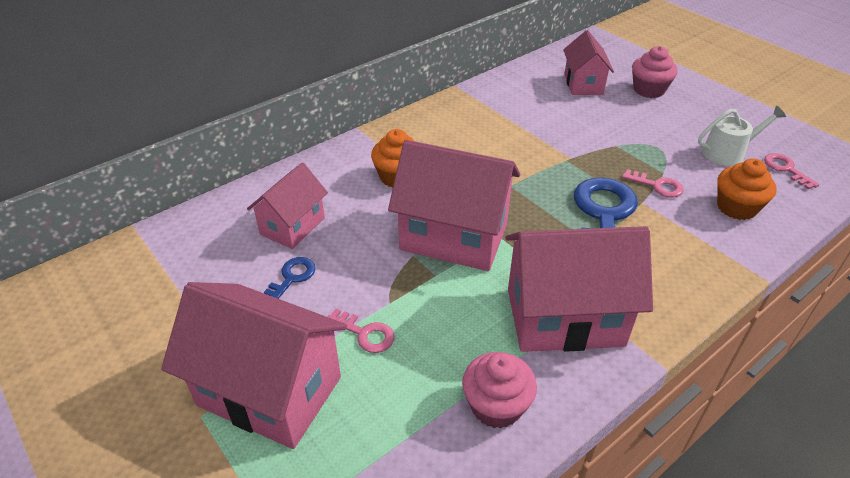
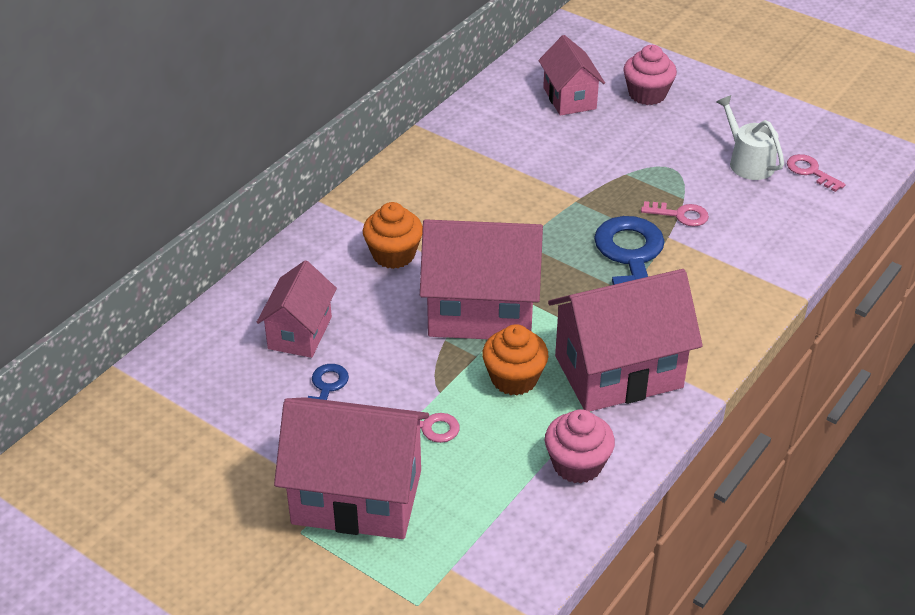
camera: 15 degrees left, 0 degrees up
(728, 152) = (748, 162): white watering can -> white watering can turned 90 degrees counterclockwise
(736, 207) = (765, 225): orange cupcake -> orange cupcake (514, 378)

